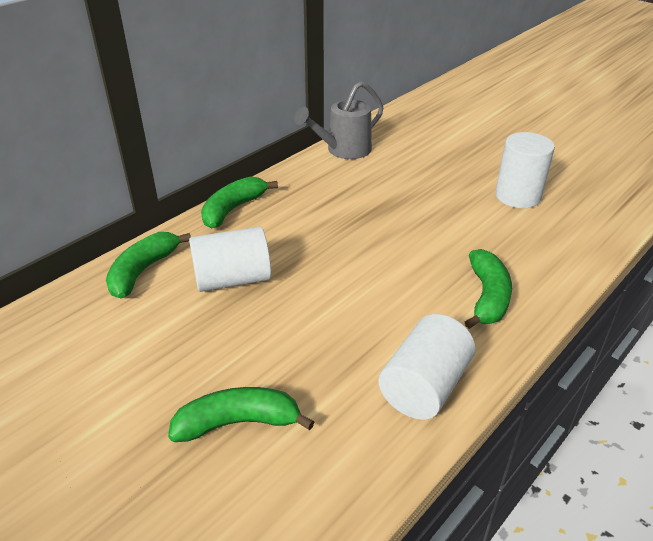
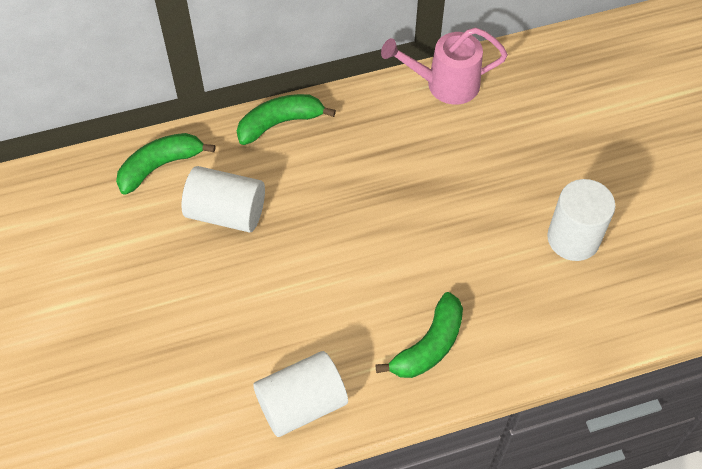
camera: 30 degrees right, 20 degrees up
(238, 423) = (145, 359): green banana -> none
(343, 150) = (444, 84): grey watering can -> pink watering can

